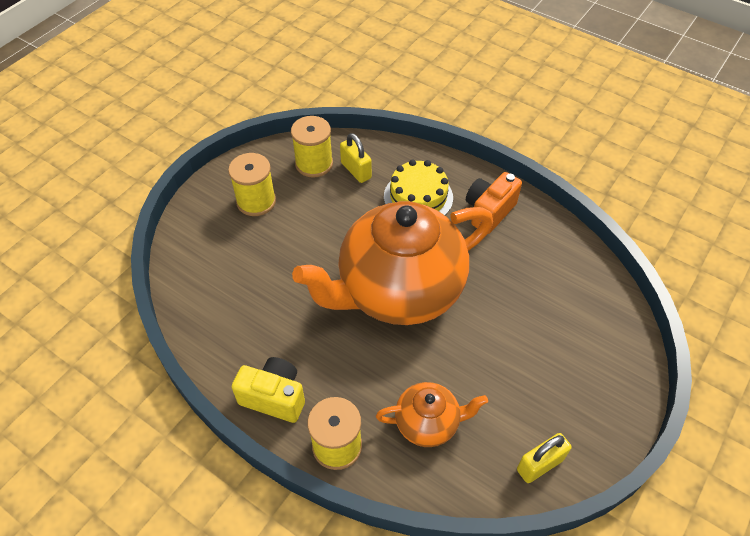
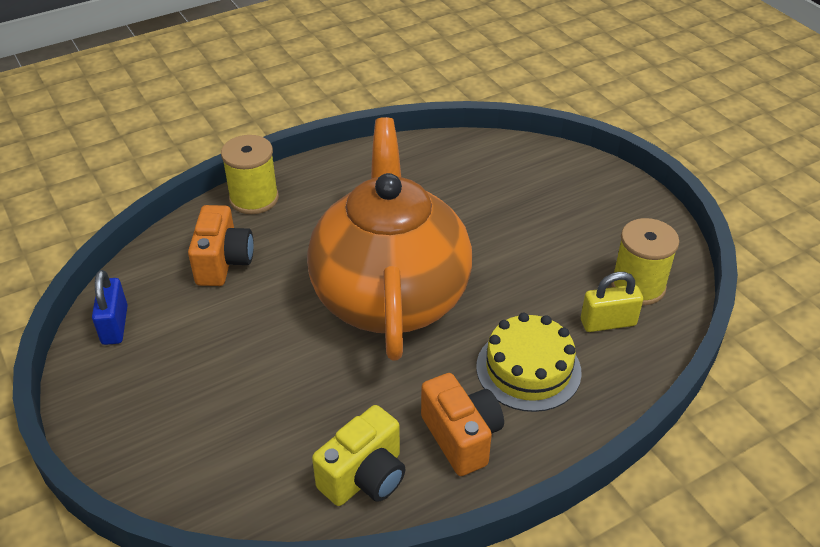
camera: 115 degrees right, 10 degrees down
(256, 201) = (592, 221): yellow spool -> none
(274, 397) = (331, 175): yellow camera -> yellow camera (365, 477)
(428, 423) = (223, 262): orange teapot -> orange camera
(540, 464) = (115, 325): yellow padlock -> blue padlock

